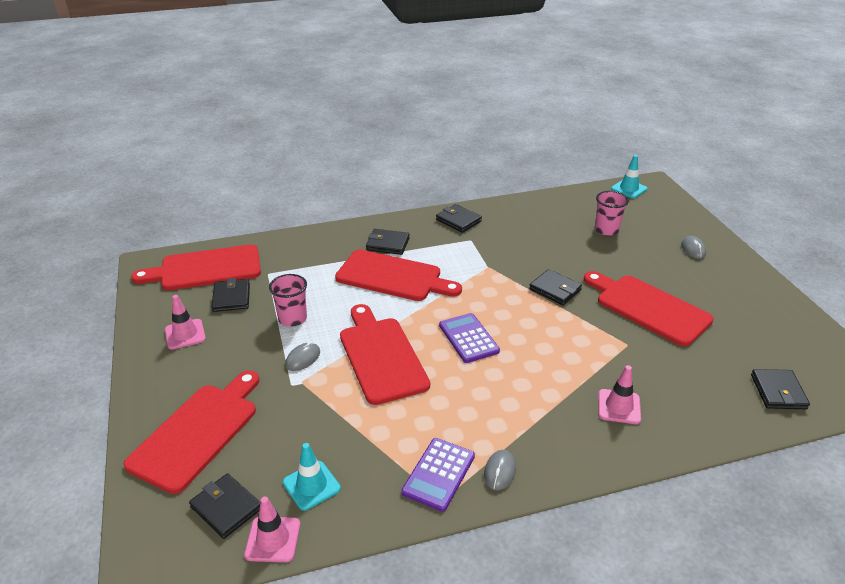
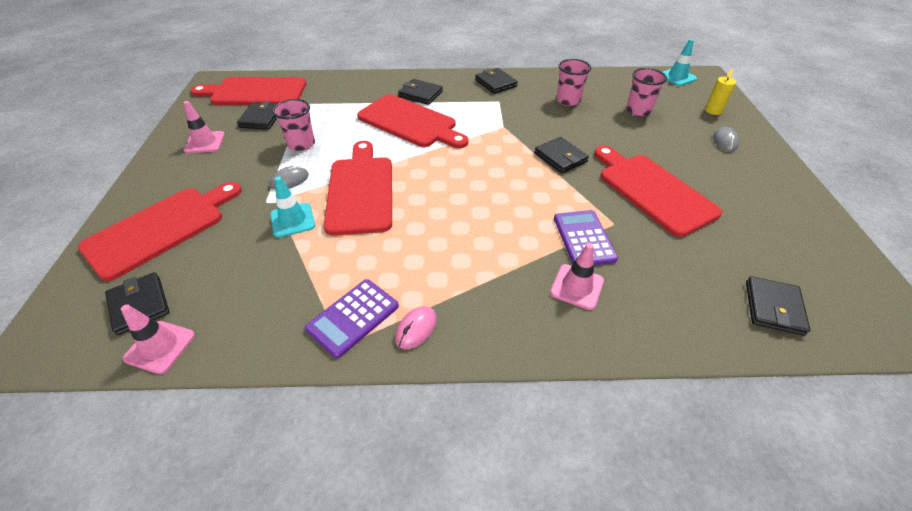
camera: 15 degrees right, 10 degrees up
(311, 485) = (227, 301): turquoise traffic cone -> turquoise traffic cone (292, 220)
(468, 338) = (452, 189): purple calculator -> purple calculator (584, 238)
(499, 471) = (416, 329): grey mouse -> pink mouse
(537, 229) = (568, 100): none -> pink cup
(672, 220) = (713, 110): none -> yellow candle

